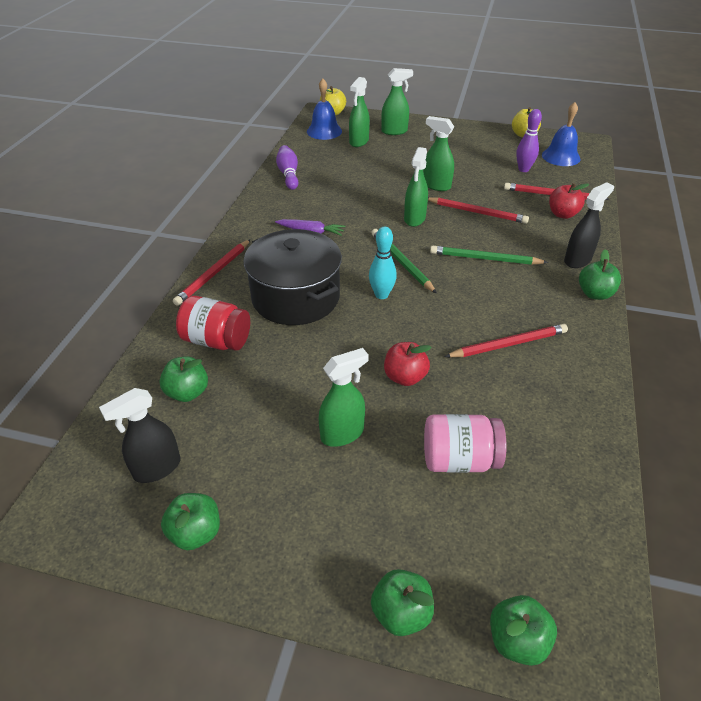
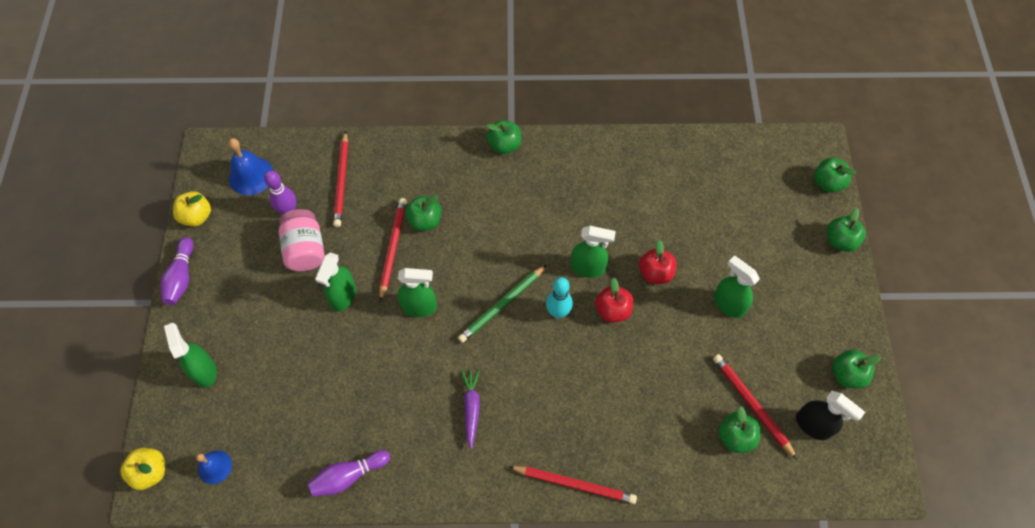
camera: 105 degrees left, 20 degrees up
(216, 340) = (668, 439): red jar -> none
(295, 297) = (586, 388): black pot -> none
(324, 131) = (215, 467): blue bell -> blue bell, size x0.64
(359, 142) = (242, 410): green spray bottle -> green spray bottle (588, 268)
(459, 459) = (720, 225): pink jar -> pink jar (305, 249)
(471, 127) = (181, 277): none -> purple bowling pin
(485, 259) = (476, 233): green pencil -> none
(503, 232) = (425, 221): none -> green apple
(508, 344) = (591, 204): red pencil -> red pencil (751, 405)
(562, 214) = (379, 171): red apple -> red apple (612, 310)
(577, 260) = (457, 158): black spray bottle -> none

